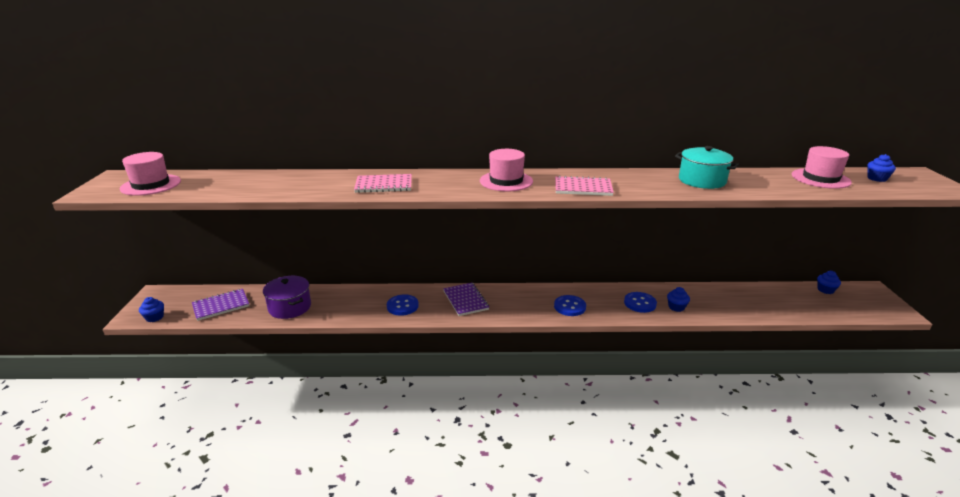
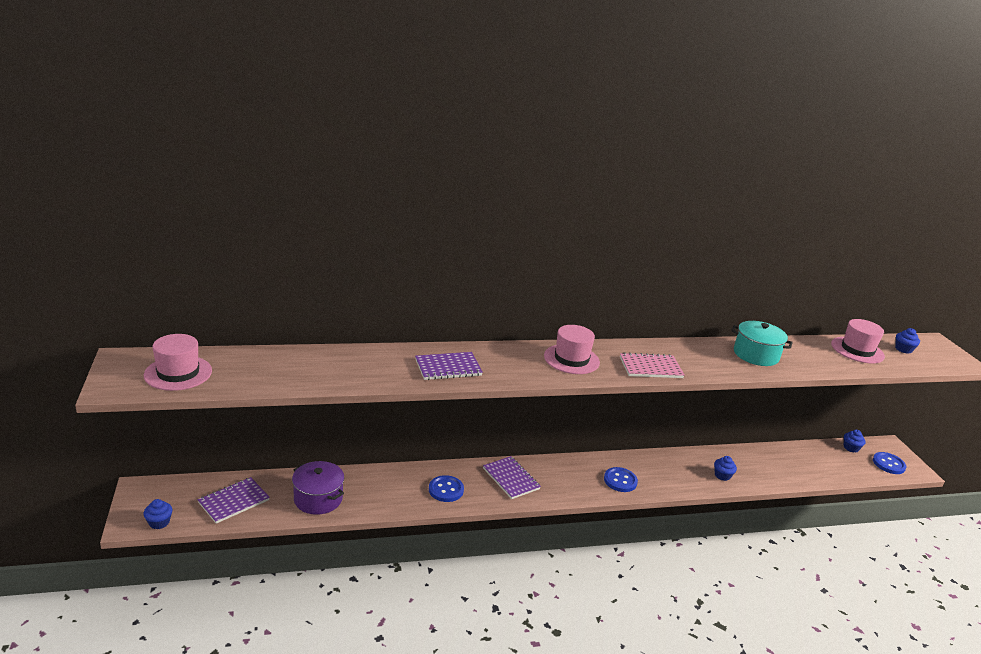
camera: 15 degrees left, 0 degrees up
(384, 185) = (448, 368): pink notebook -> purple notebook
(640, 303) = (687, 473): blue button -> blue button (888, 464)

